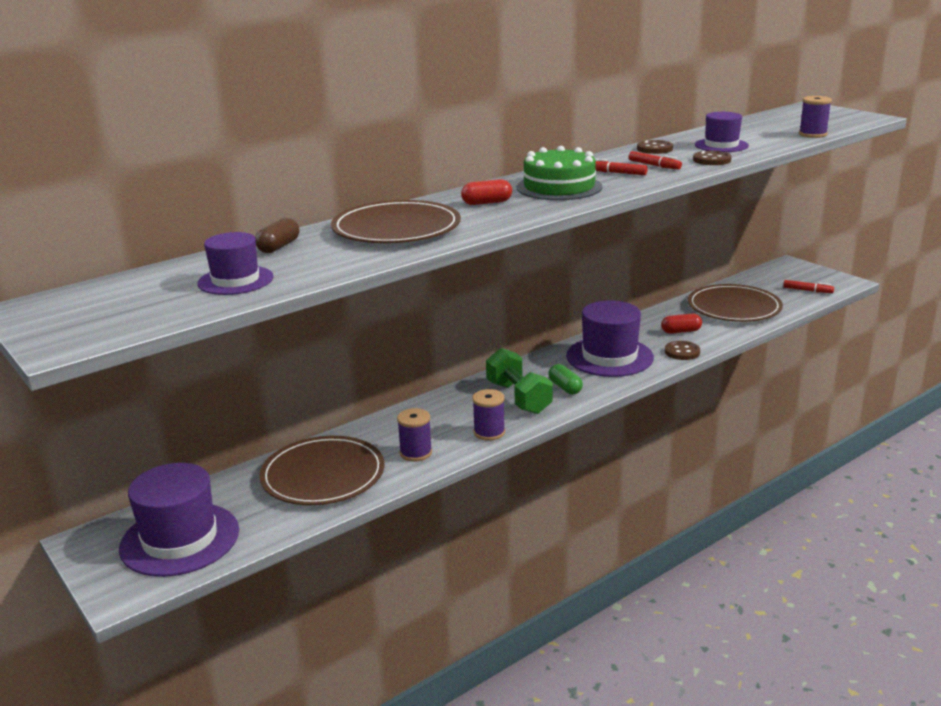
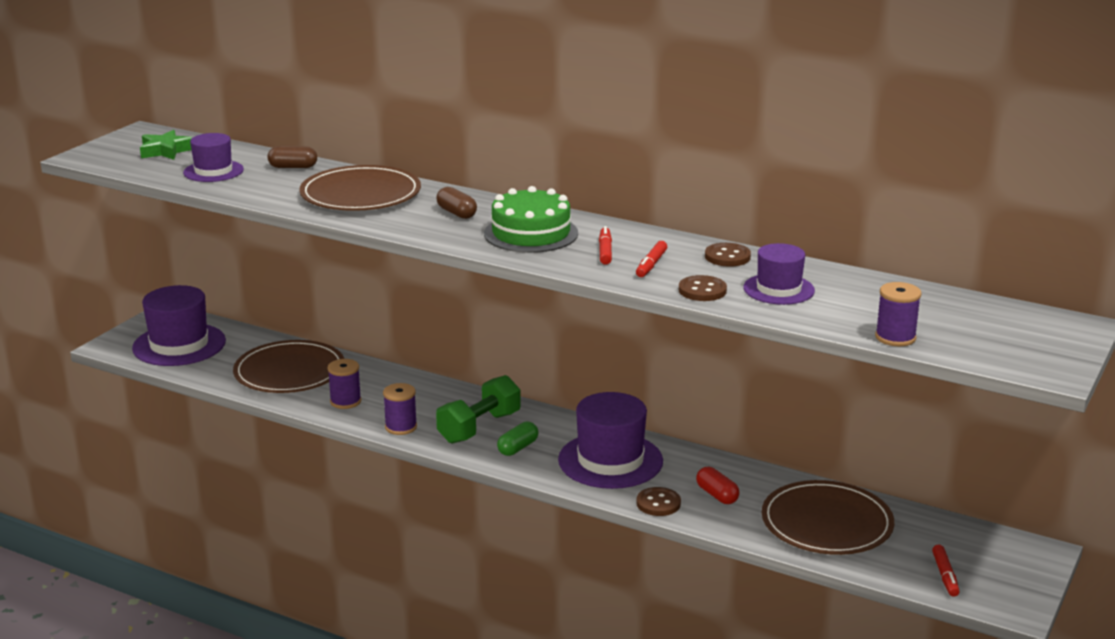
camera: 65 degrees right, 0 degrees up
(123, 299) = (165, 151): none -> green star
(487, 203) = (456, 213): red capsule -> brown capsule

